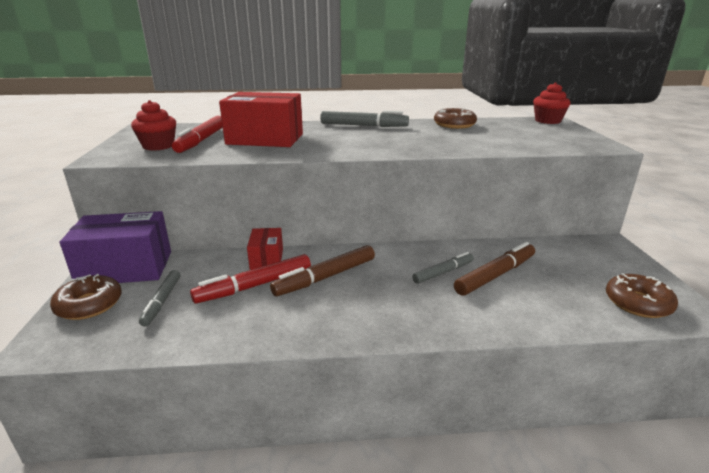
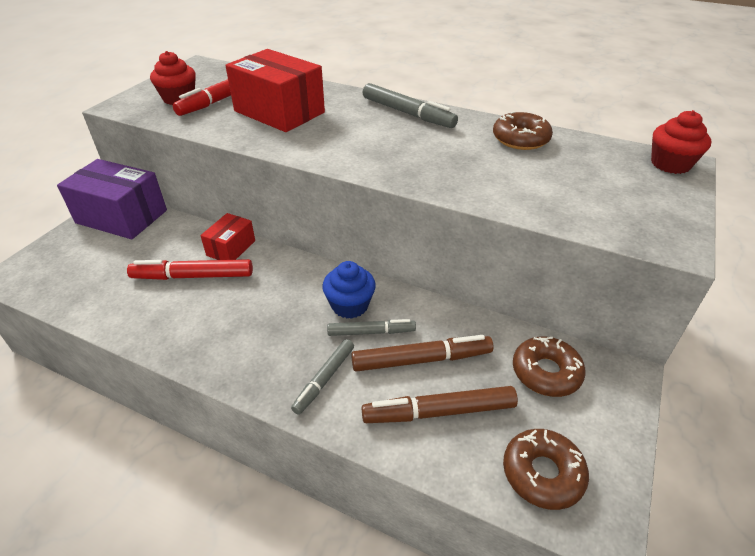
camera: 30 degrees right, 15 degrees up
(89, 305) = (69, 247): brown donut -> brown donut (546, 372)
(162, 301) = (115, 264): grey marker -> grey marker (324, 379)
(325, 277) = (257, 291): brown marker -> brown marker (439, 411)
(408, 263) = (350, 305): none -> blue cupcake

